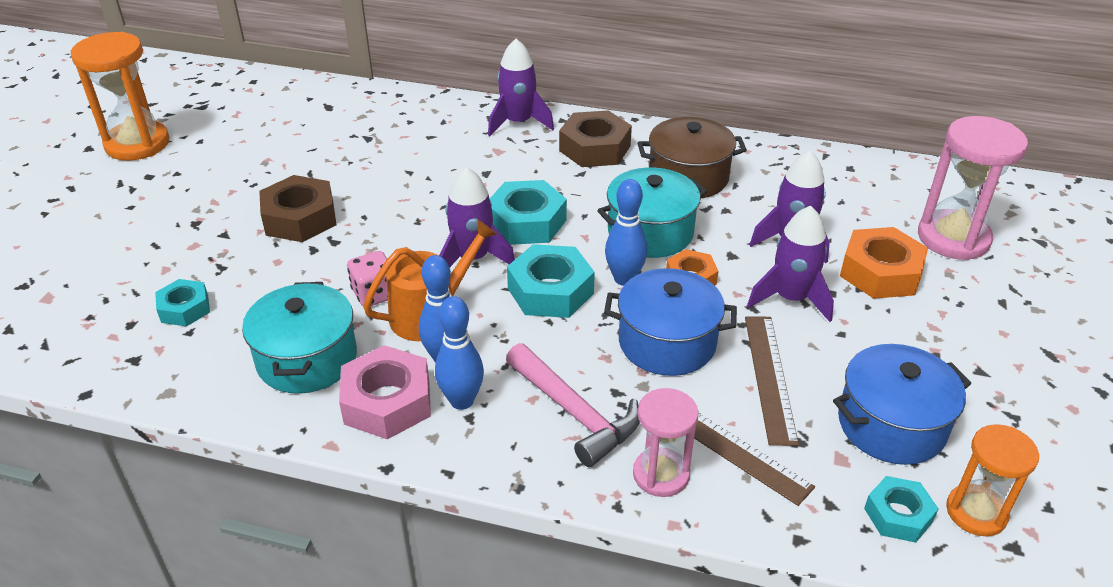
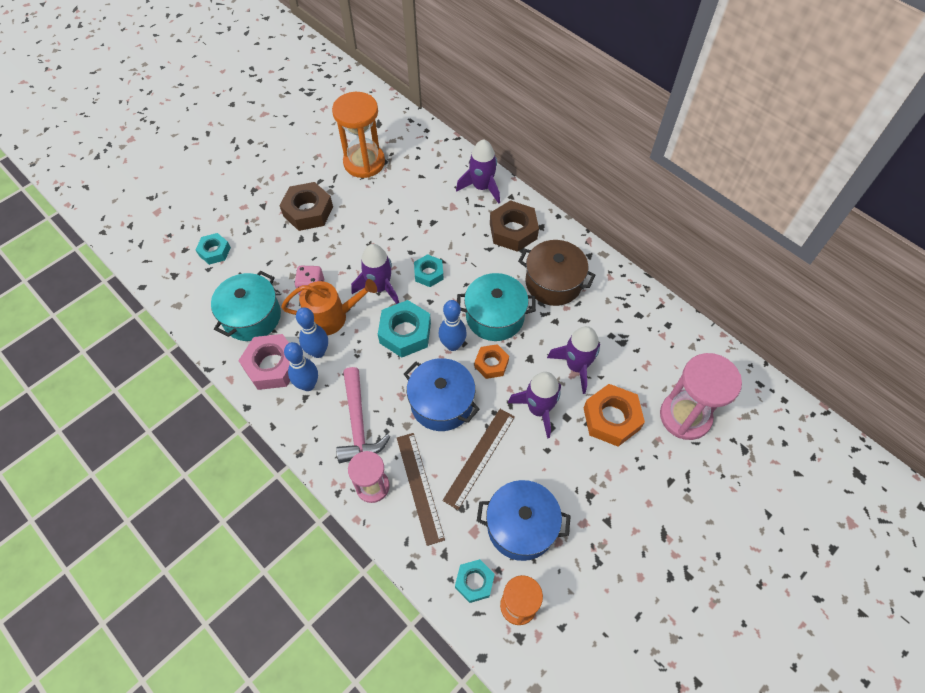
camera: 30 degrees right, 20 degrees up
(137, 144) = (258, 111): orange hourglass -> orange hourglass (364, 162)
(526, 222) = (428, 273): turquoise nut -> turquoise nut, size x0.61

